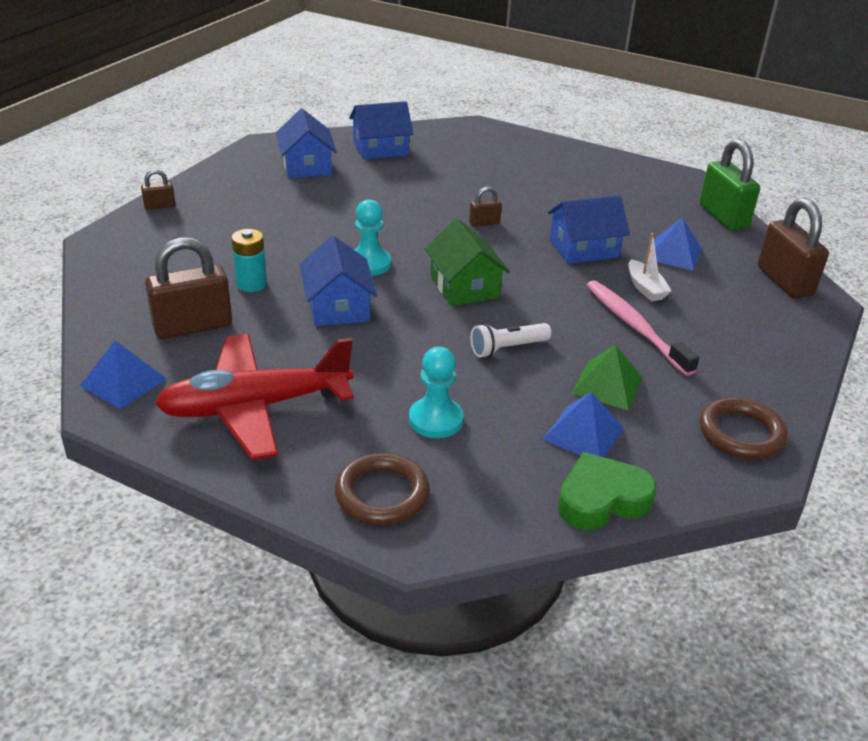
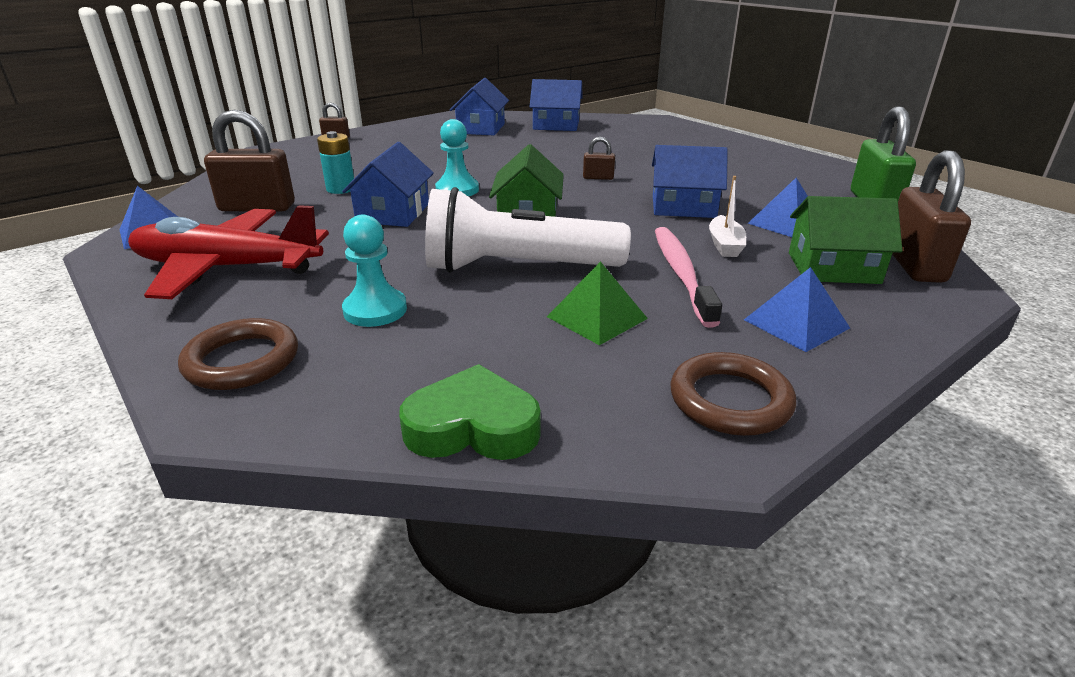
camera: 25 degrees right, 5 degrees down
(507, 348) = (518, 267): white flashlight -> white flashlight, size x2.14
(583, 433) = (521, 355): blue pyramid -> blue pyramid (796, 324)
(734, 296) = (833, 268): none -> green house

